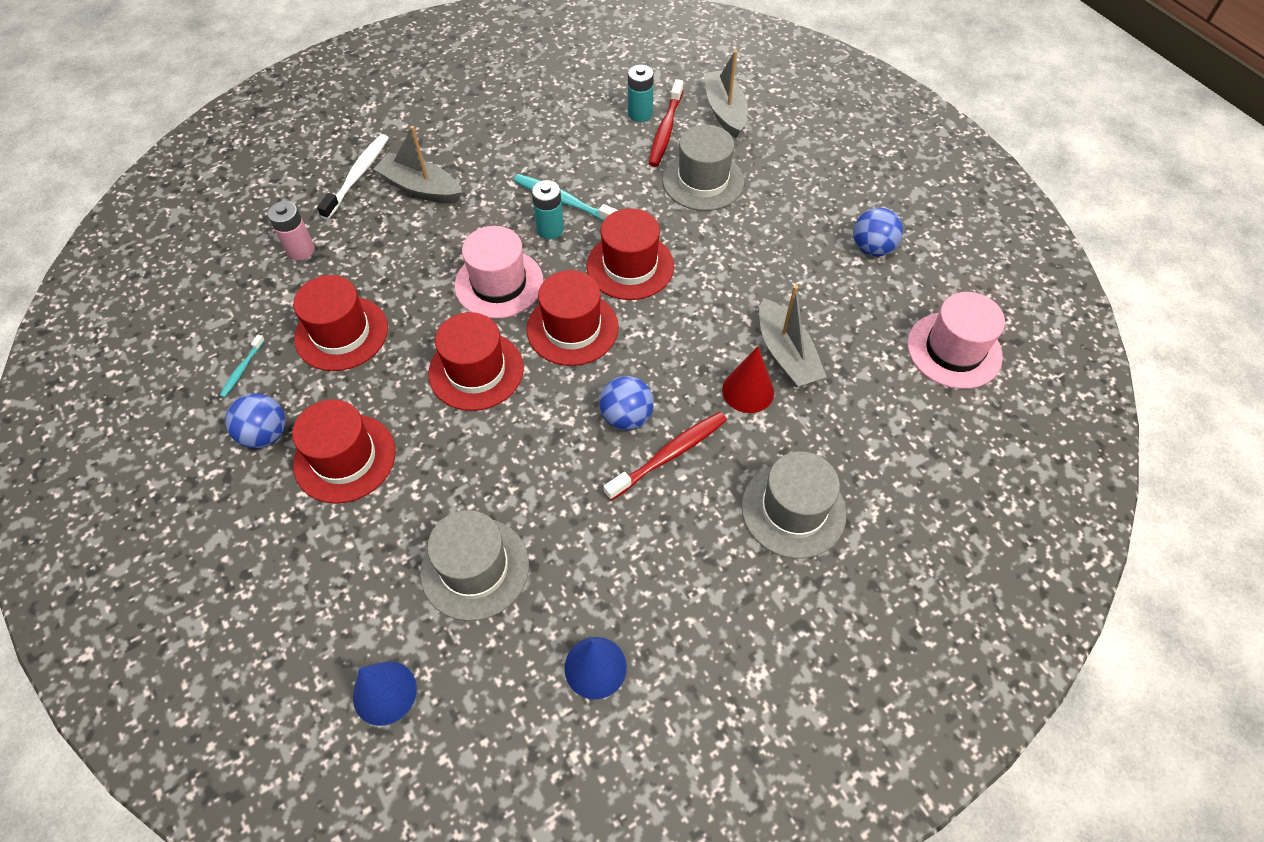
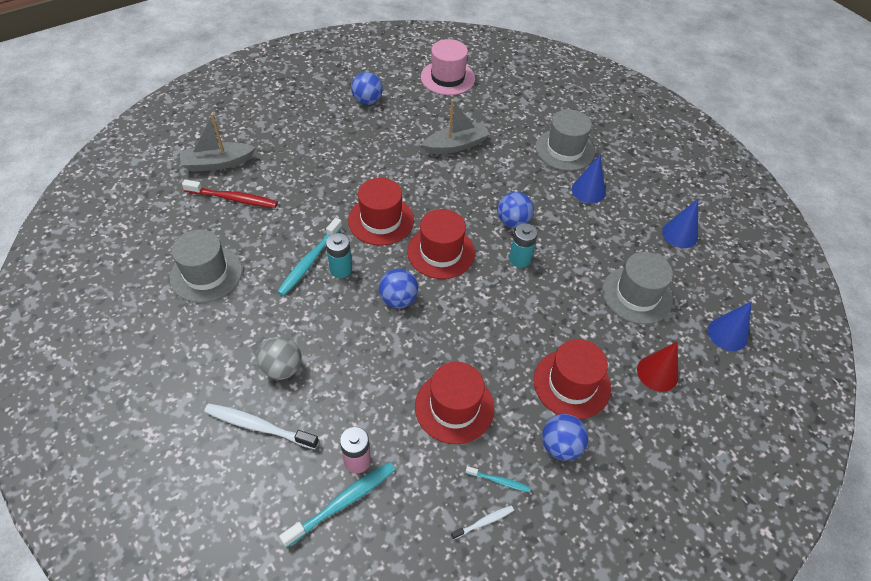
camera: 95 degrees left, 5 degrees down
(203, 353) = (484, 522): none -> white toothbrush
(261, 240) = (343, 502): none -> turquoise toothbrush
(421, 188) = (282, 368): grey boat -> grey ball
(476, 371) = (484, 307): red hat -> none
(499, 283) = (398, 299): pink hat -> blue ball
(640, 114) = (210, 214): turquoise battery -> turquoise battery (519, 259)
(669, 455) = (538, 201): red toothbrush -> none
(695, 533) = (588, 191): none -> blue cone
(703, 181) = (296, 178): grey hat -> grey hat (206, 274)
(748, 391) = (485, 164): red cone -> red cone (657, 373)

